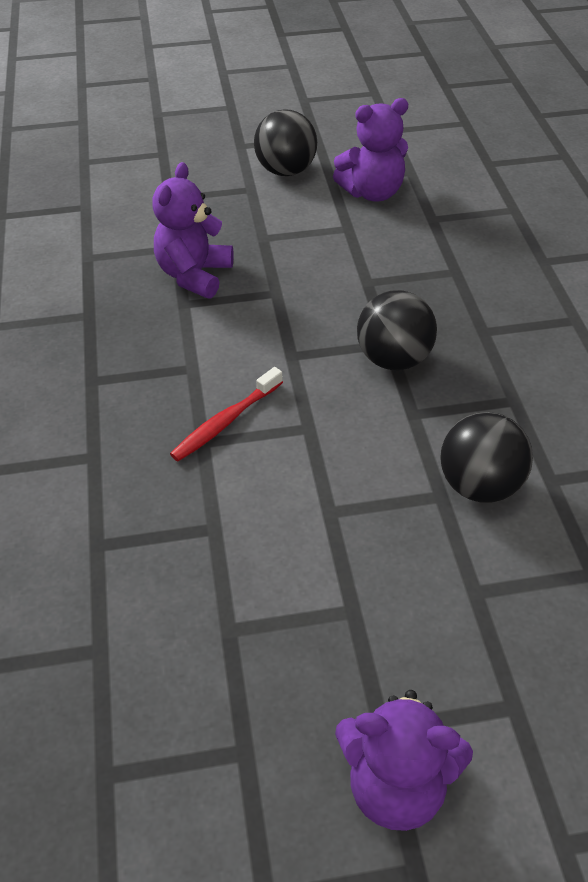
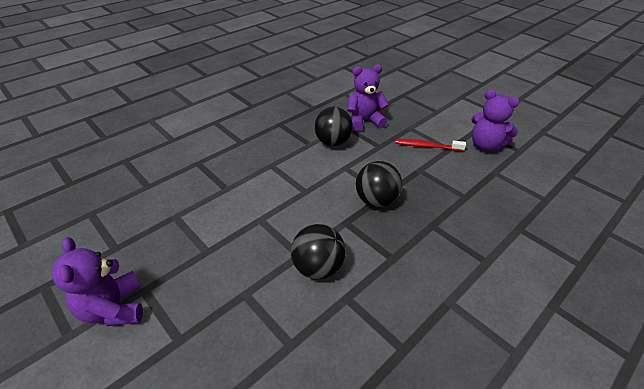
camera: 55 degrees right, 5 degrees down
(225, 422) = (287, 166): red toothbrush -> red toothbrush (427, 146)
(286, 171) = (463, 115): black ball -> black ball (332, 142)

